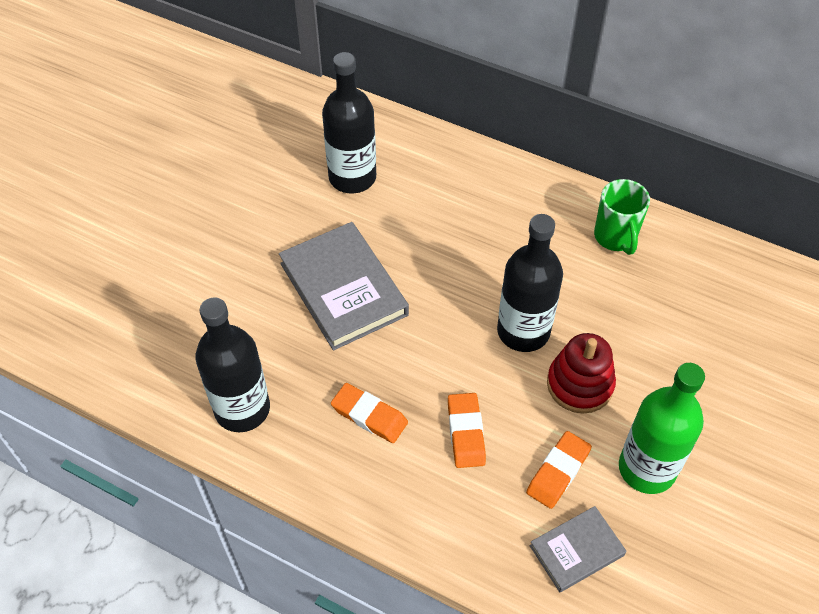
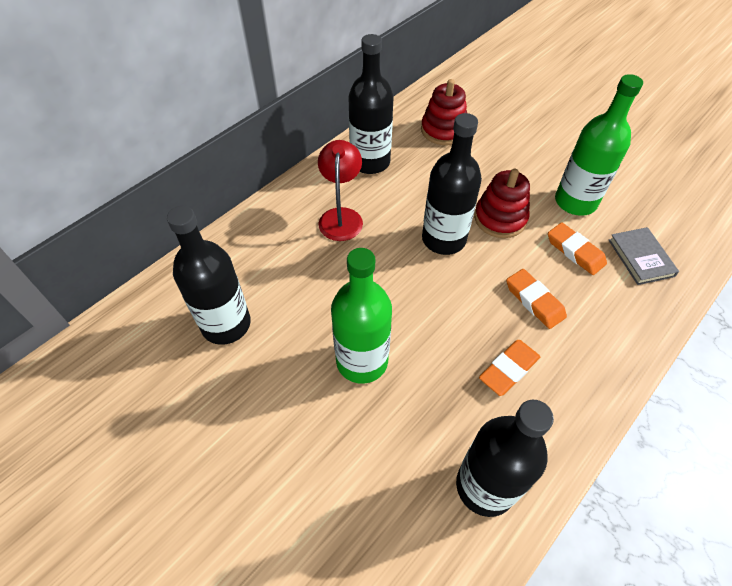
camera: 75 degrees left, 0 degrees up
(343, 289) = (362, 361): grey book -> green bottle
(466, 432) = (534, 301): orange eraser -> orange eraser turned 45 degrees clockwise
(518, 230) = (341, 216): none -> red lamp
(615, 237) = (370, 162): green mug -> black bottle
(712, 301) = (443, 130): none -> red stacking toy

